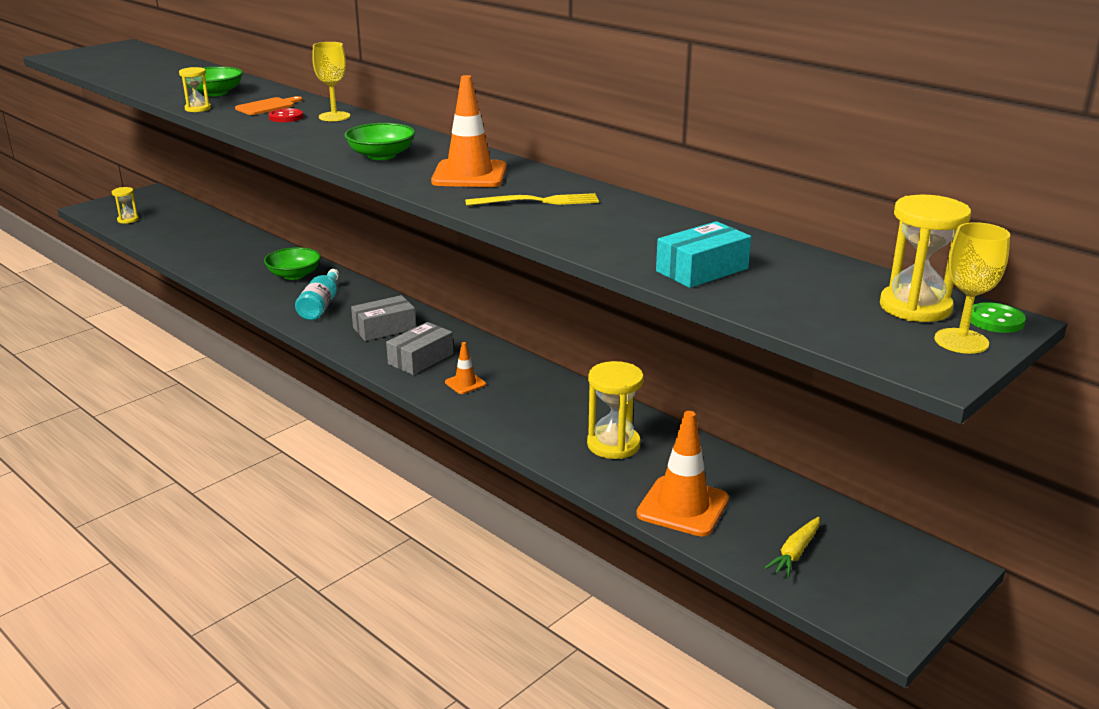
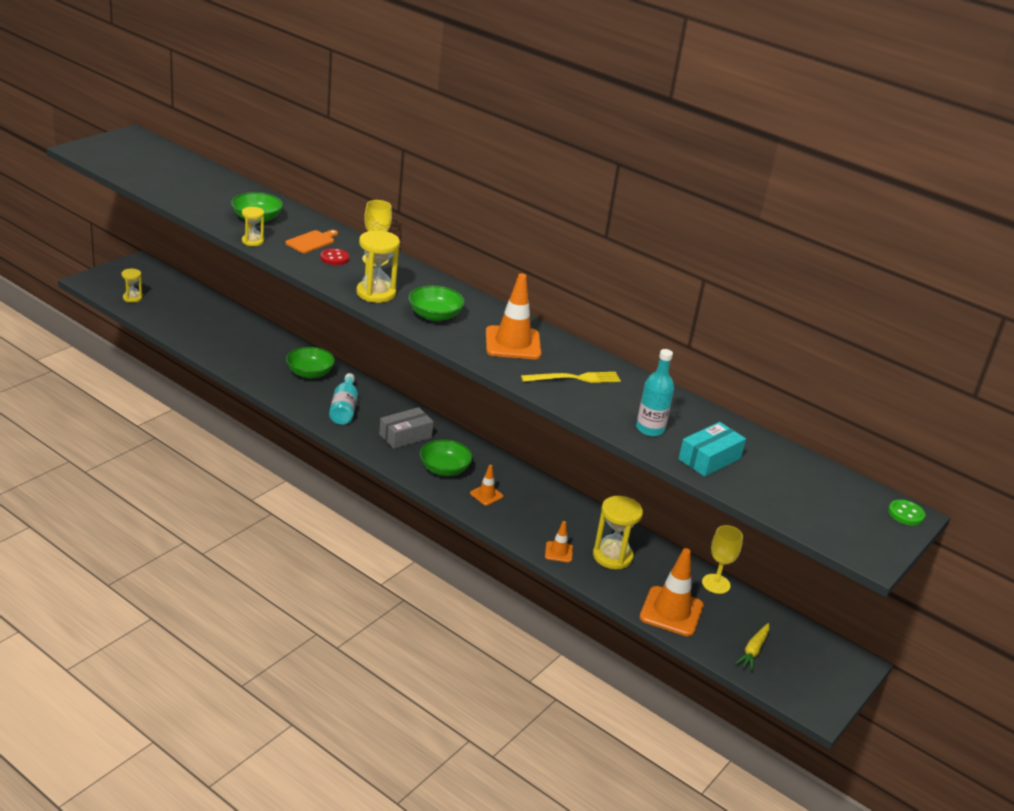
camera: 10 degrees left, 5 degrees up
(421, 359) = (444, 469): grey box -> green bowl
(542, 441) = (558, 552): none -> orange traffic cone
(624, 244) = (650, 429): none -> turquoise bottle
(915, 307) = (854, 500): yellow hourglass -> yellow hourglass (376, 293)
(961, 341) = (885, 532): yellow goblet -> yellow goblet (716, 584)

